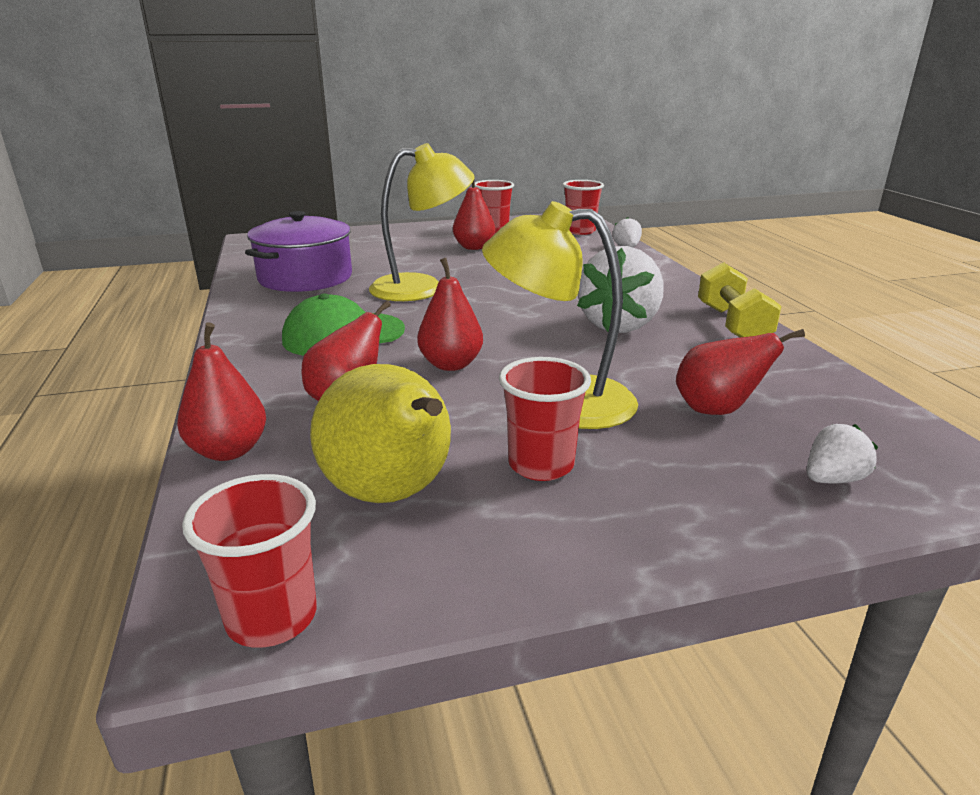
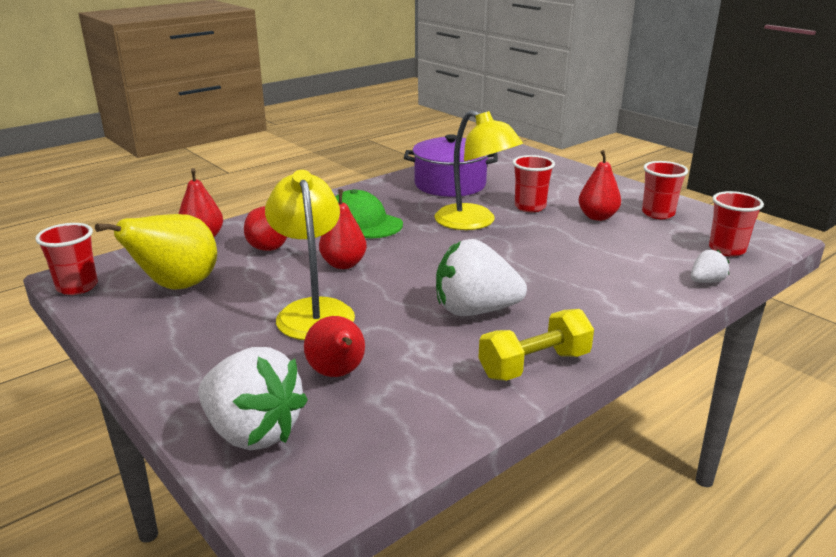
camera: 65 degrees right, 0 degrees up
(541, 465) = (225, 320): red cup -> red cup (530, 207)
(832, 479) = (253, 432): white strawberry -> white strawberry, size x2.10

